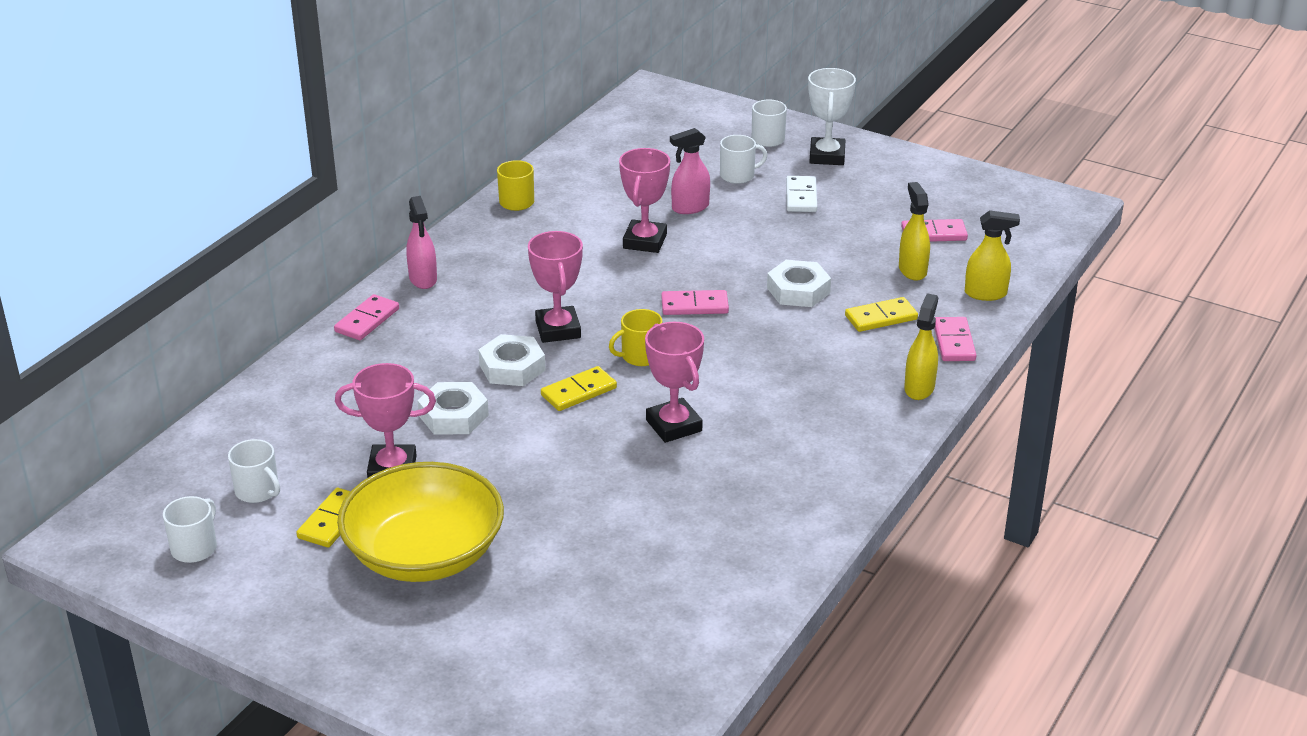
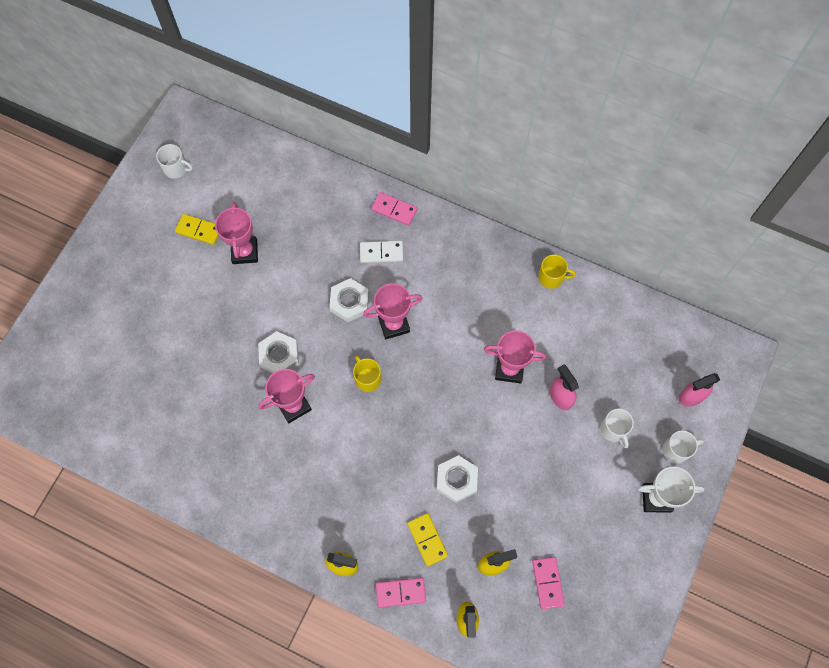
camera: 85 degrees right, 35 degrees up
(258, 491) = (224, 187): white mug -> none
(423, 279) = (445, 234): pink spray bottle -> pink spray bottle (691, 396)
(424, 554) = (171, 281): yellow bowl -> none
(453, 415) = (297, 276): white nut -> white nut (279, 355)
(578, 392) = (326, 345): yellow domino -> none
(694, 306) = (430, 409): pink domino -> none
(801, 197) = (588, 479): white domino -> white domino (381, 252)

